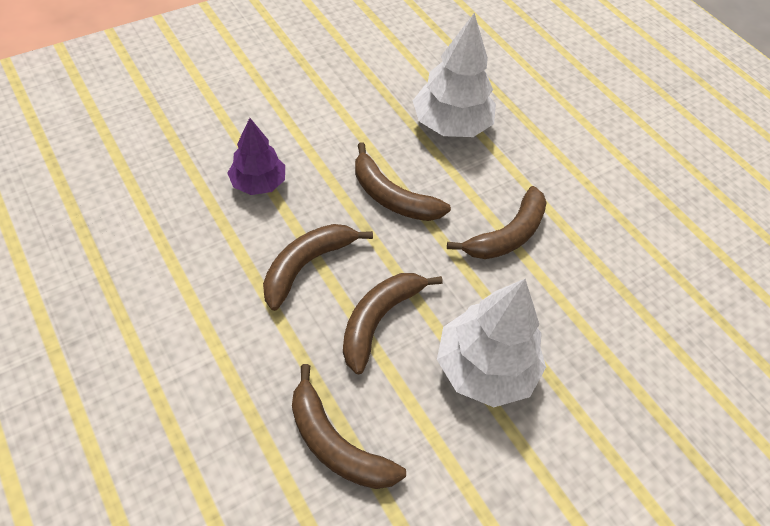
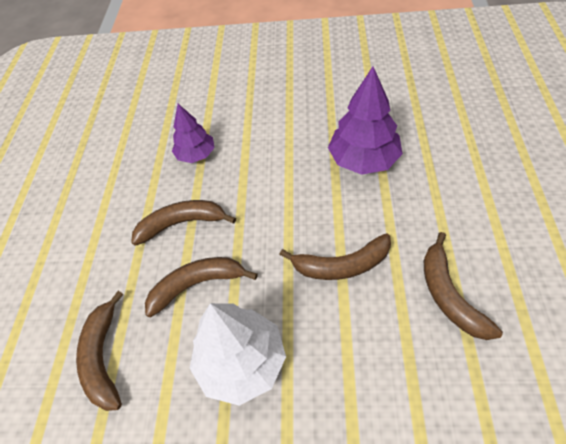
camera: 45 degrees right, 0 degrees up
(392, 197) = (276, 198): brown banana -> brown banana (449, 295)
(451, 125) = (363, 160): white tree -> purple tree

